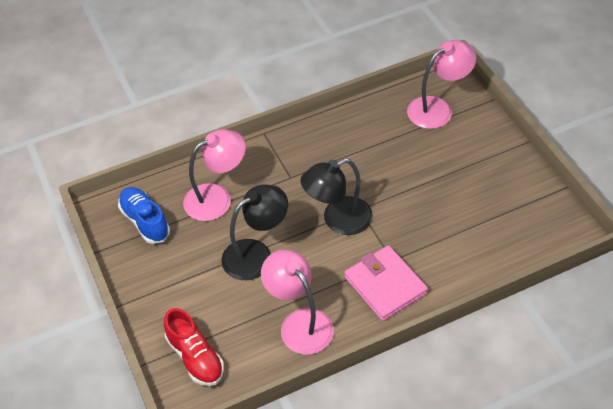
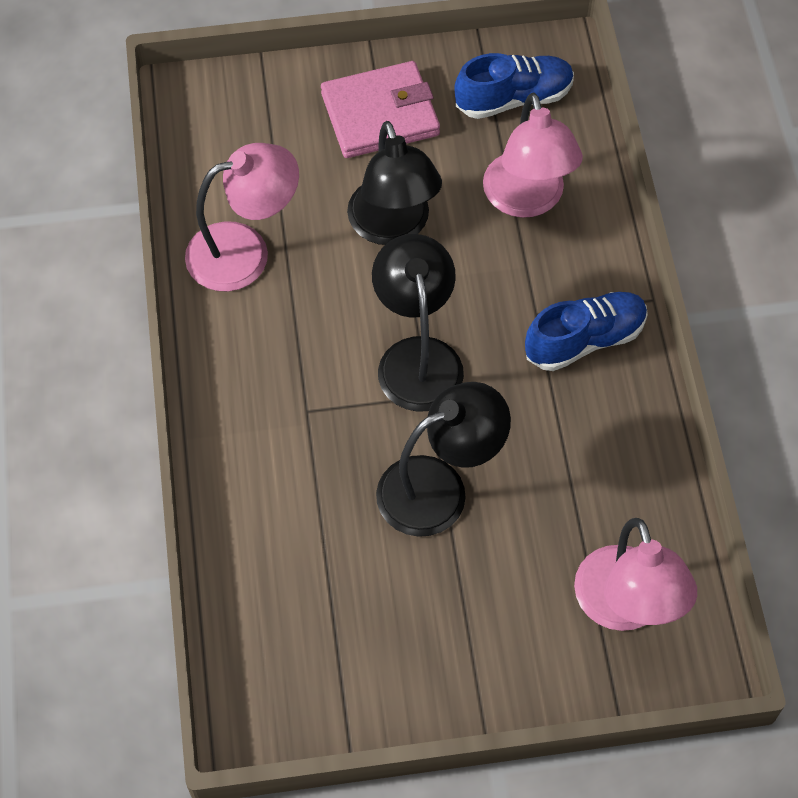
camera: 105 degrees right, 10 degrees up
(195, 357) = (245, 115): red shoe -> none
(299, 154) = (585, 340): none -> blue shoe
(385, 285) = (262, 384): pink wallet -> pink wallet (380, 114)
(410, 191) = (439, 488): none -> black lamp

